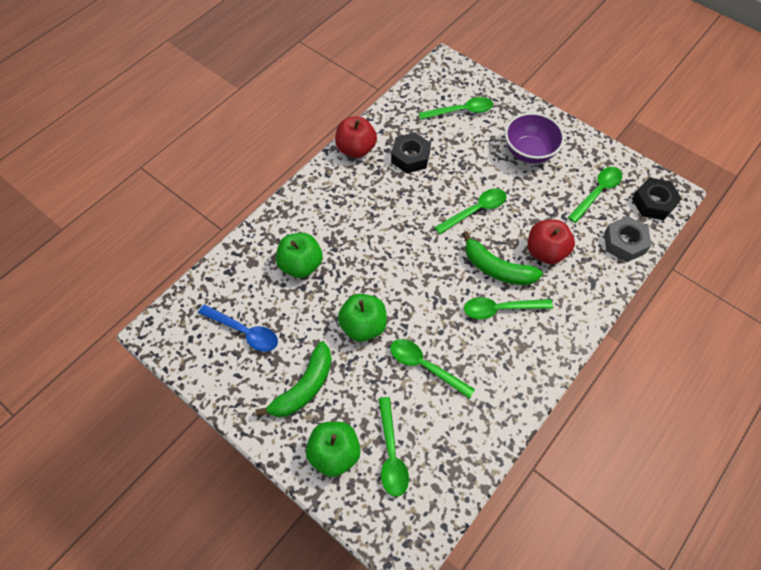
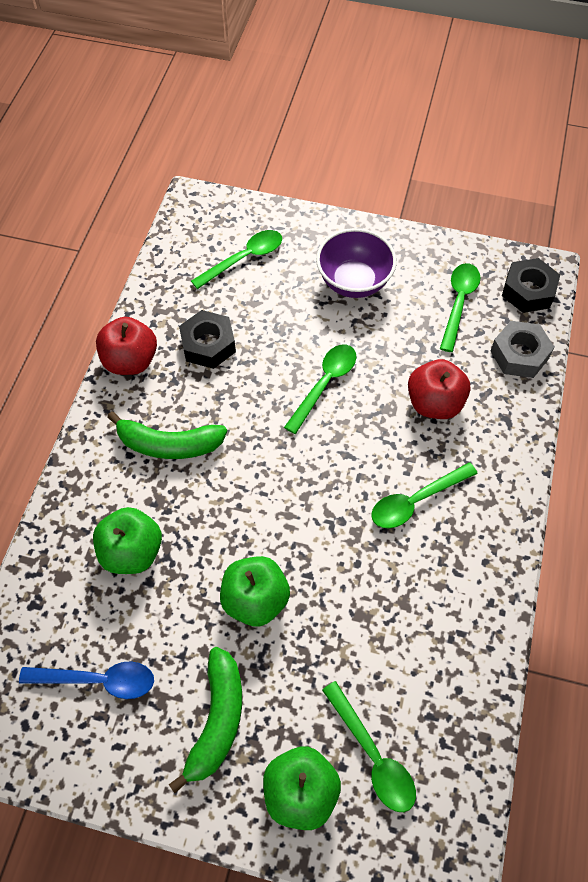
camera: 25 degrees left, 0 degrees up
(424, 366) = (359, 618): green spoon -> none
(497, 268) = (386, 450): green banana -> green banana (169, 444)

